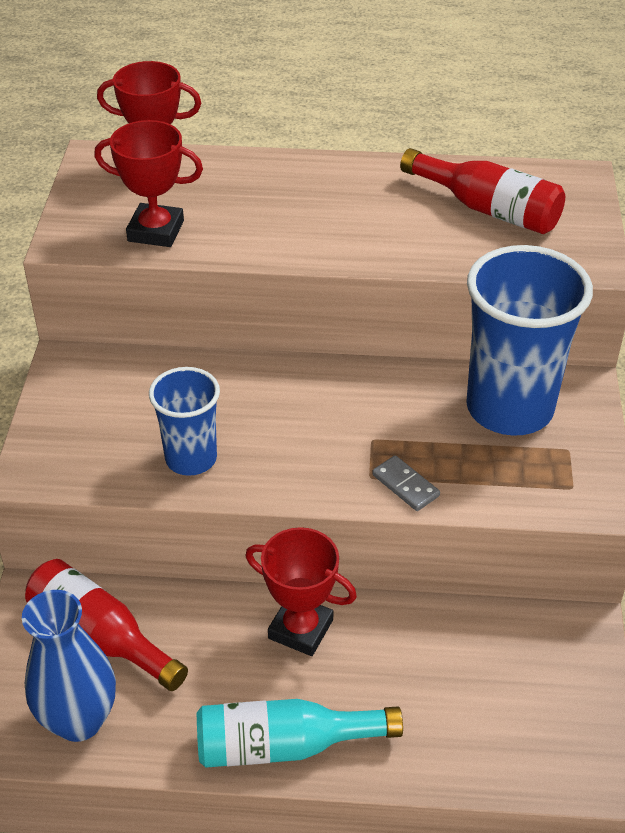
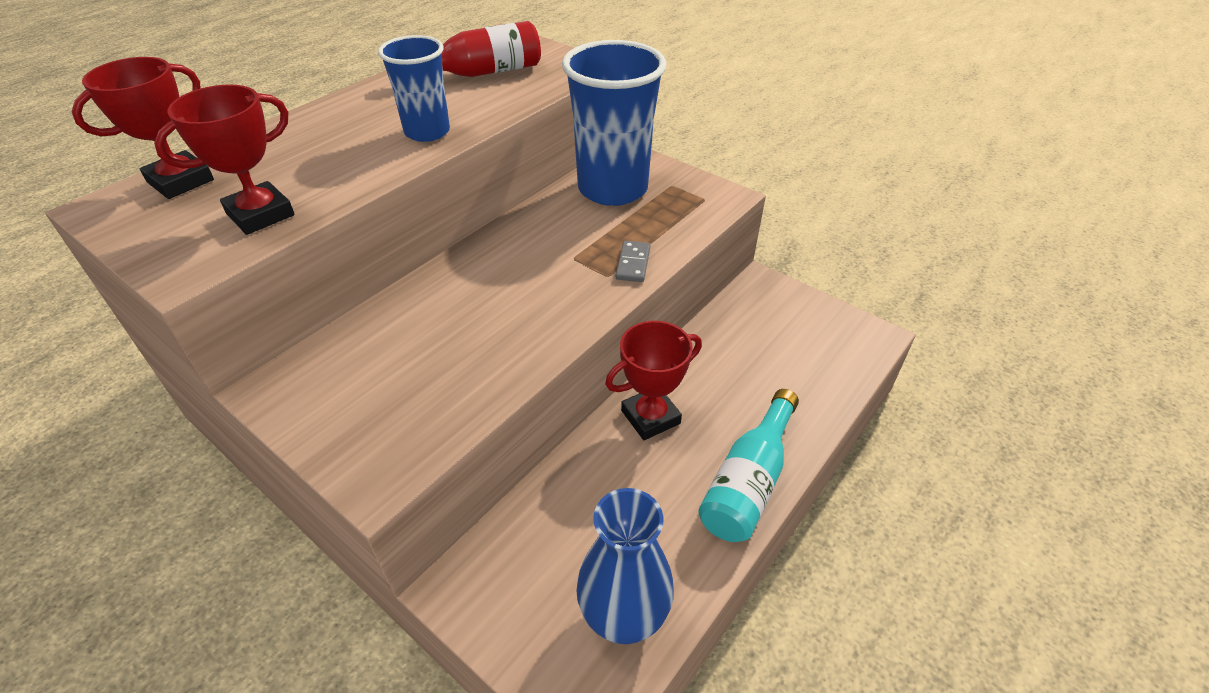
camera: 55 degrees left, 0 degrees up
(101, 636) = (547, 554): red bottle -> none
(191, 459) = (485, 361): blue cup -> blue cup (427, 132)
(405, 485) = (633, 263): grey domino -> grey domino turned 75 degrees counterclockwise

